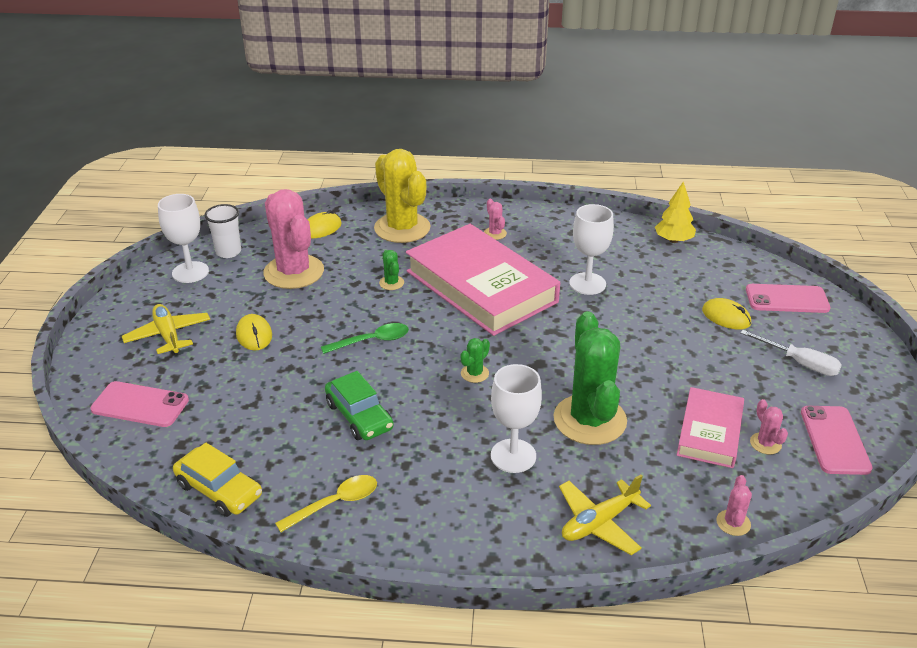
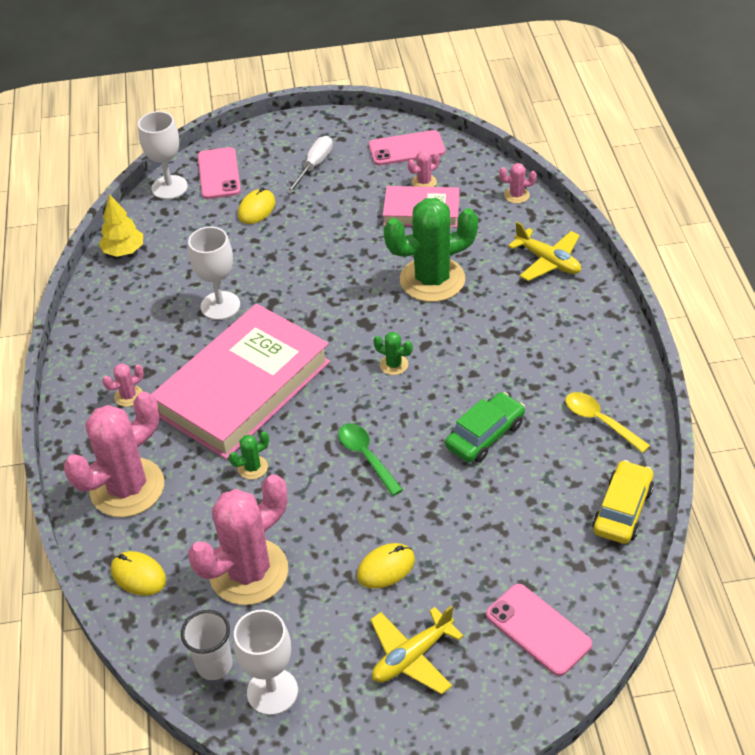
camera: 100 degrees left, 10 degrees up
(140, 405) = (538, 629): pink phone -> pink phone turned 45 degrees counterclockwise
(402, 228) = (127, 488): yellow cactus -> pink cactus
(513, 456) = (495, 320): white goblet -> white goblet (169, 187)

